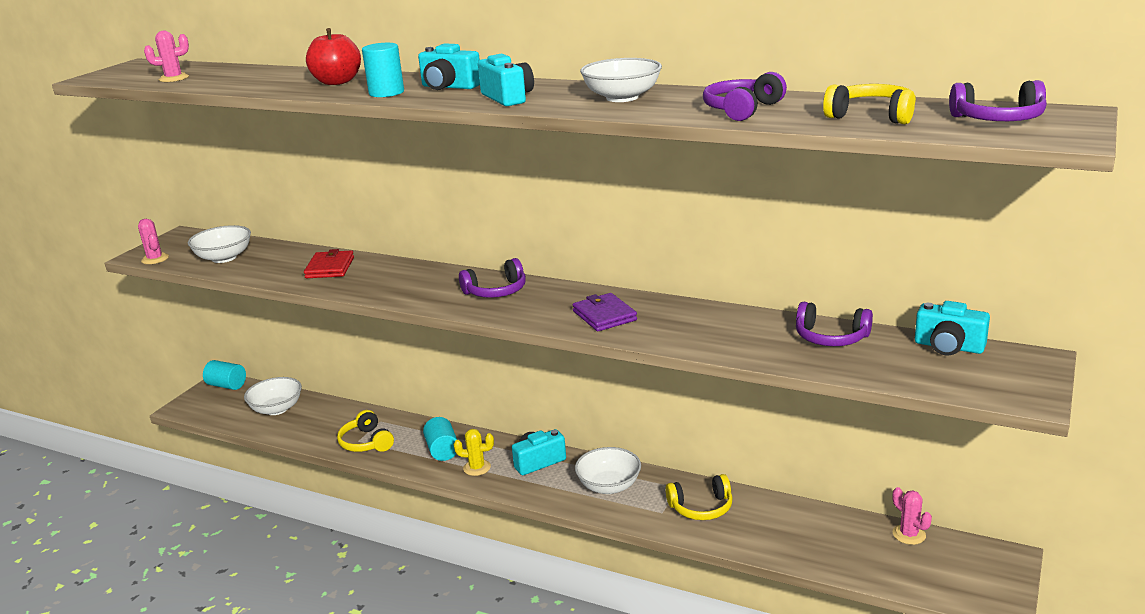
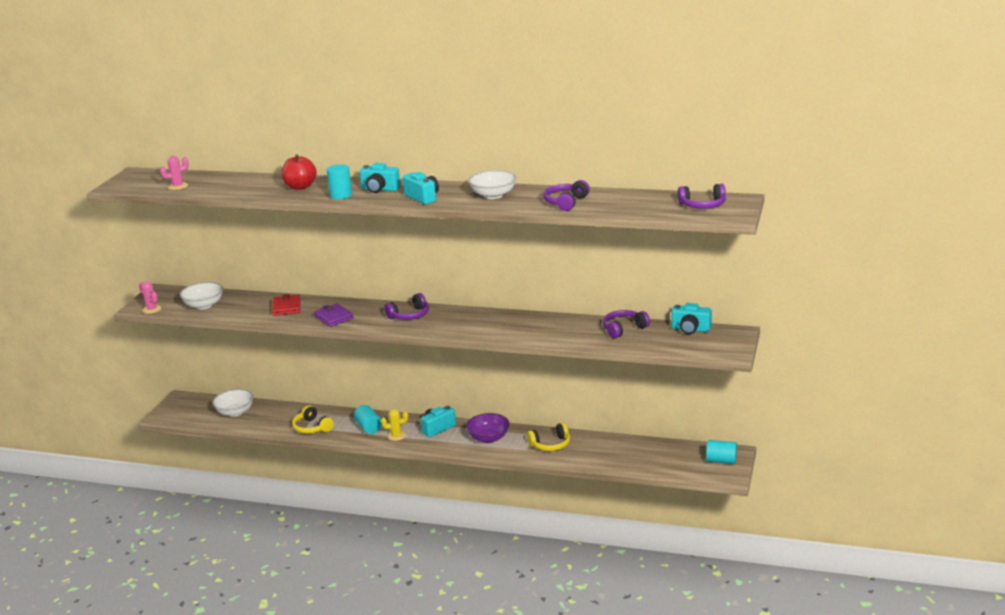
camera: 10 degrees left, 0 degrees up
(227, 385) = (188, 399): turquoise cylinder -> turquoise cylinder (721, 460)
(604, 316) = (485, 326): purple wallet -> purple wallet (333, 317)
(609, 486) = (488, 438): white bowl -> purple bowl
(830, 337) = (624, 329): purple headphones -> purple headphones turned 135 degrees clockwise
(872, 116) = (637, 205): yellow headphones -> none
(909, 534) = (678, 446): pink cactus -> none

